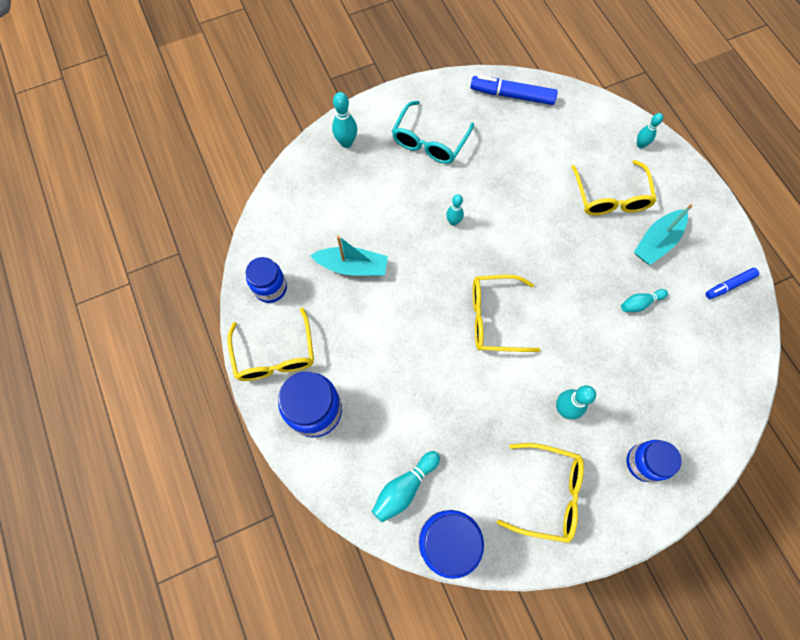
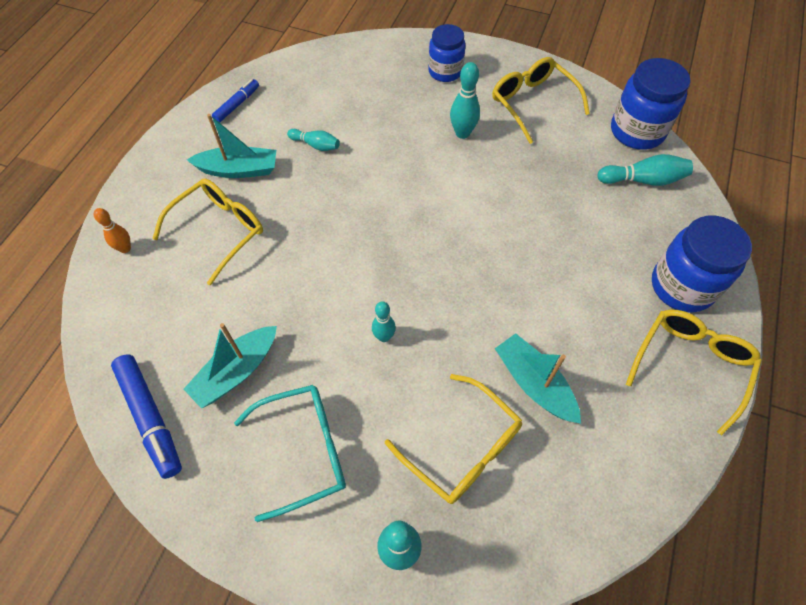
camera: 135 degrees left, 10 degrees down
(270, 288) = (647, 440): blue jar -> none
(495, 318) = (443, 227): yellow glasses -> yellow glasses (462, 447)
(502, 143) = (236, 371): none -> turquoise boat
(640, 145) = (125, 248): turquoise bowling pin -> orange bowling pin
(729, 285) = (237, 105): blue marker -> blue marker turned 75 degrees counterclockwise

